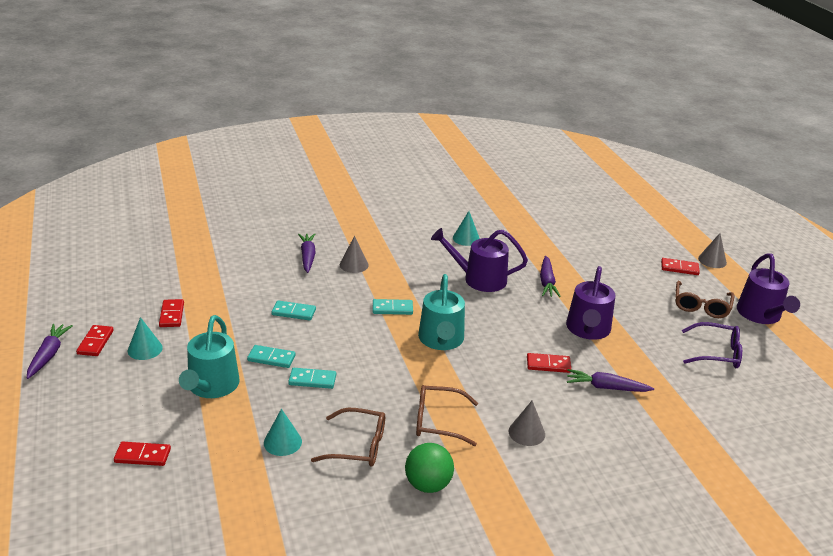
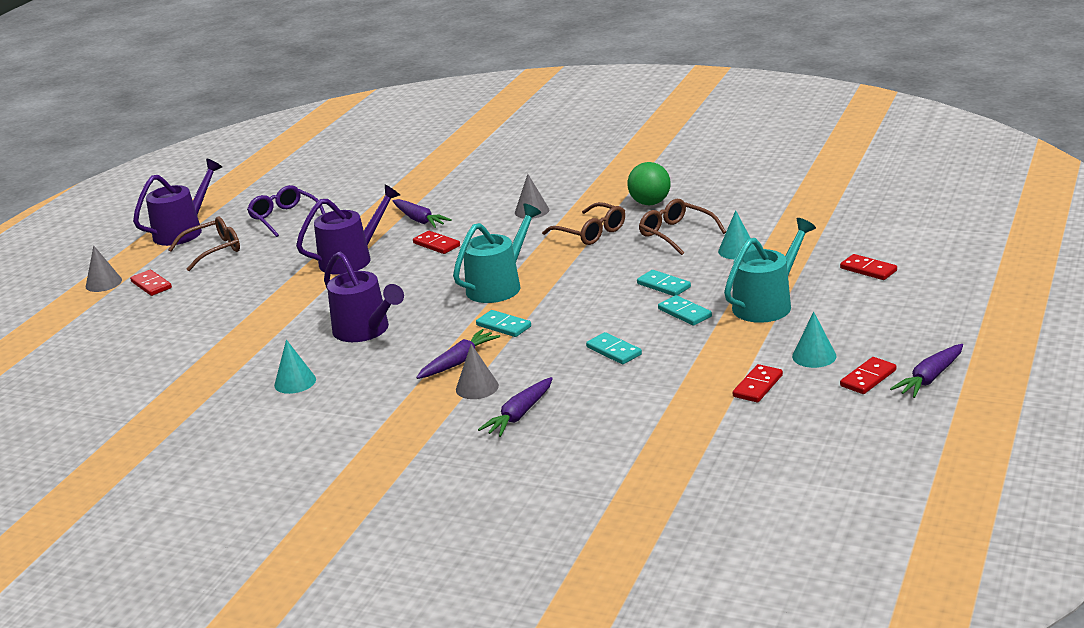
camera: 135 degrees left, 5 degrees down
(547, 282) = (304, 308): purple carrot -> purple carrot (458, 362)

